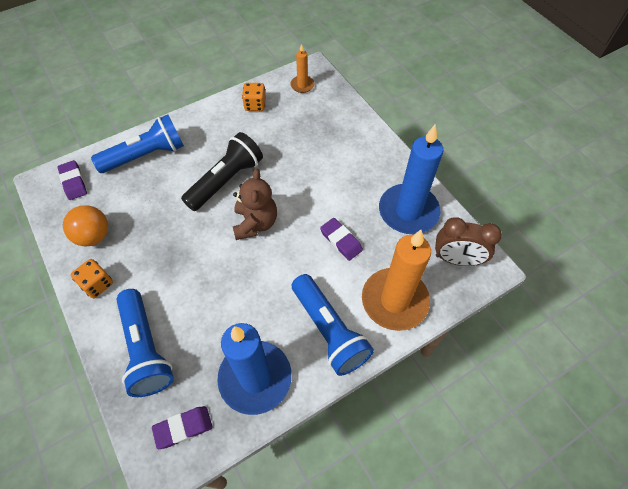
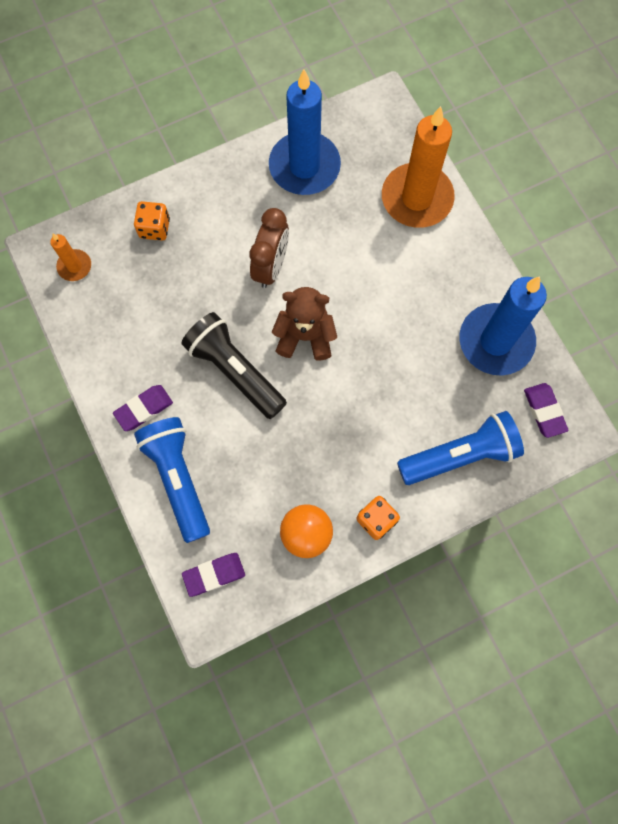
camera: 85 degrees left, 15 degrees up
(255, 105) = (103, 331): orange dice -> orange dice (154, 228)
(329, 330) = (447, 266): blue flashlight -> none
(341, 241) = (338, 243): purple eraser -> purple eraser (144, 409)
(456, 259) = (372, 130): brown clock -> brown clock (271, 266)

